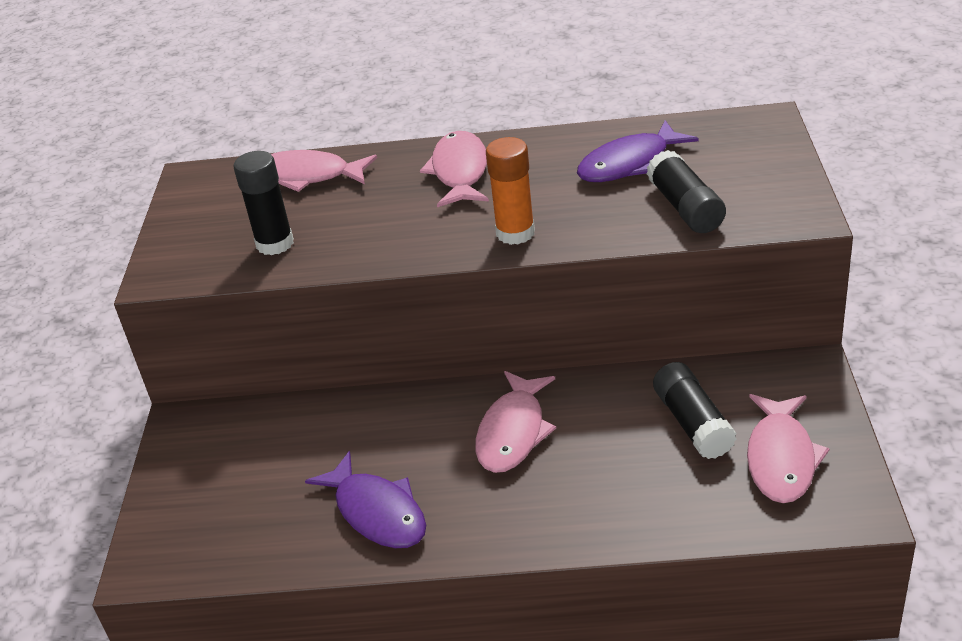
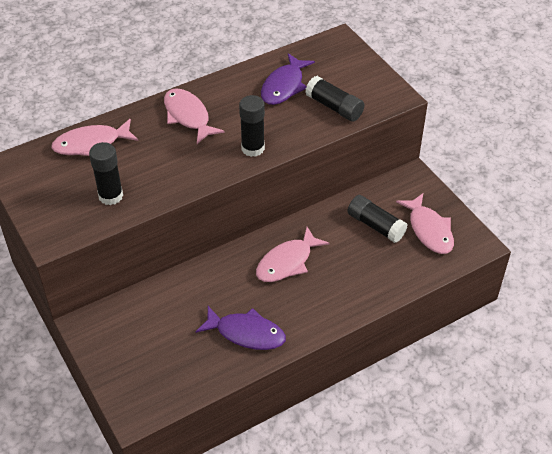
camera: 35 degrees left, 10 degrees up
(513, 432) = (287, 262): pink fish -> pink fish turned 60 degrees clockwise
(515, 233) = (253, 148): orange glue stick -> black glue stick

